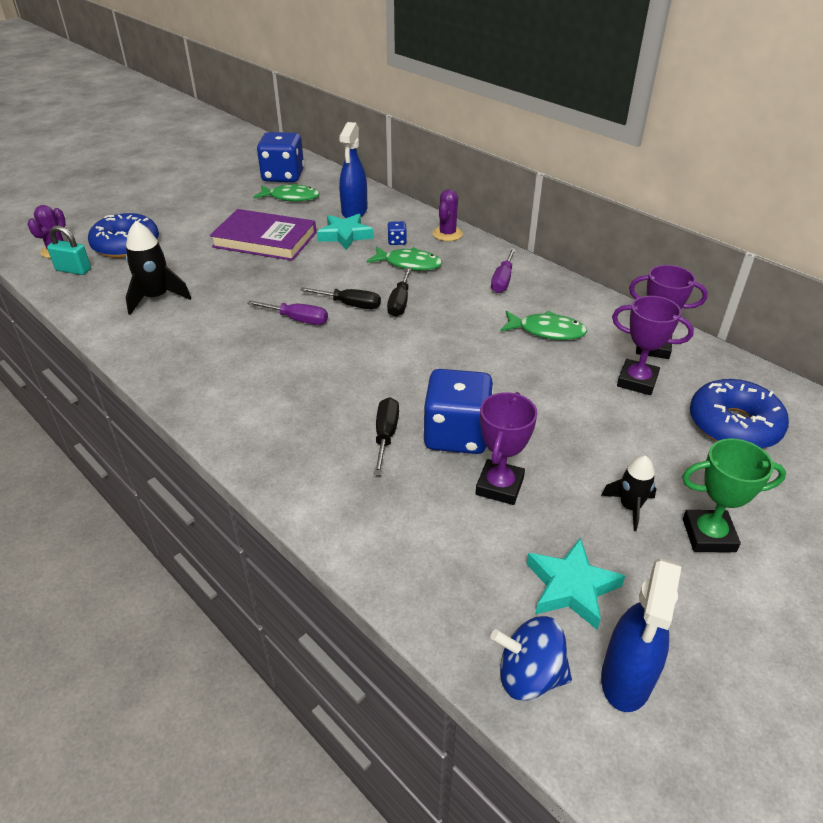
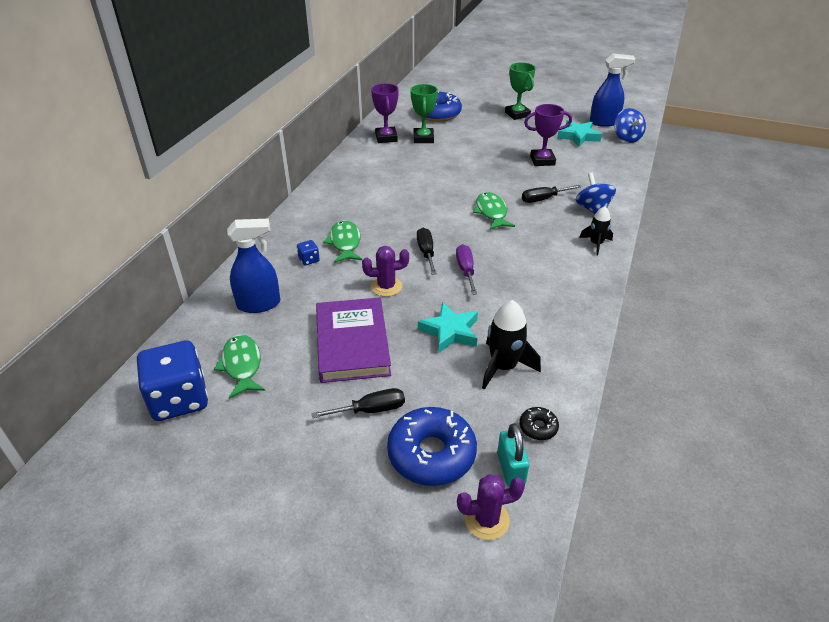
camera: 115 degrees left, 0 degrees up
(85, 292) = (538, 427): none -> black donut
(322, 474) = (592, 209): none -> blue spinning top
(345, 235) = (313, 293): turquoise star -> turquoise star (450, 331)
(400, 303) = (406, 231): black screwdriver -> black screwdriver (371, 410)
(447, 234) = (280, 237): purple cactus -> purple cactus (386, 286)
(456, 435) = (519, 179): blue dice -> none
(502, 280) = (343, 197): purple screwdriver -> none
(547, 331) = (396, 170): green fish -> green fish (491, 212)
(630, 507) = (520, 130): black rocket -> black rocket (596, 244)
(637, 381) = (423, 138): purple trophy -> green trophy

